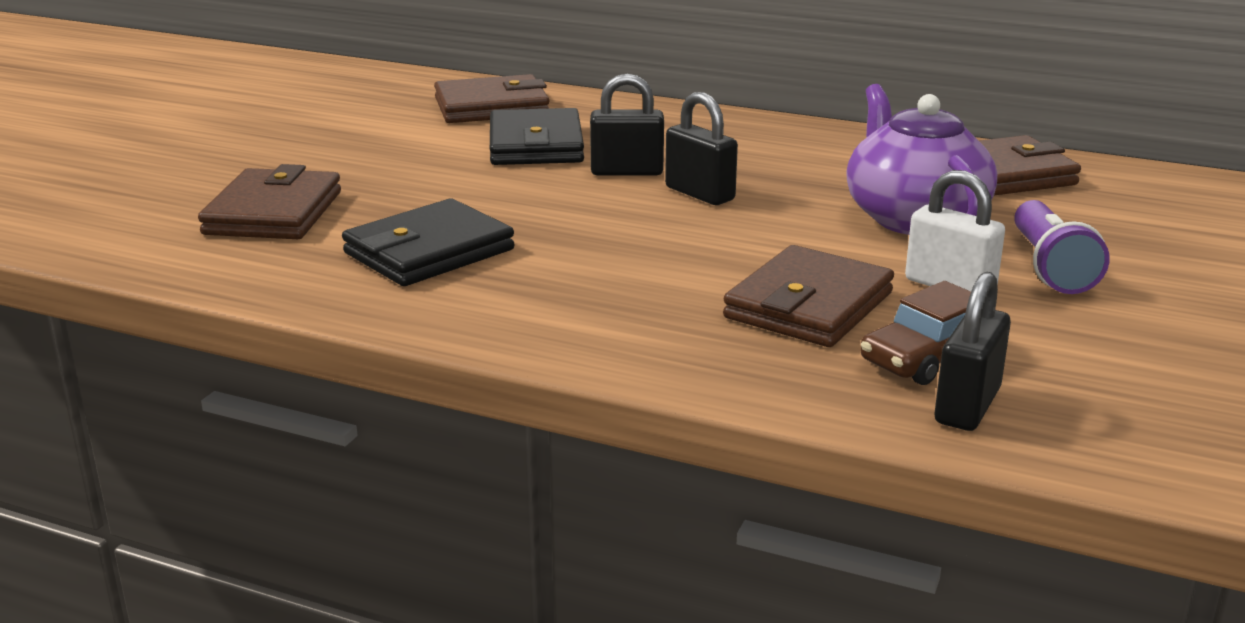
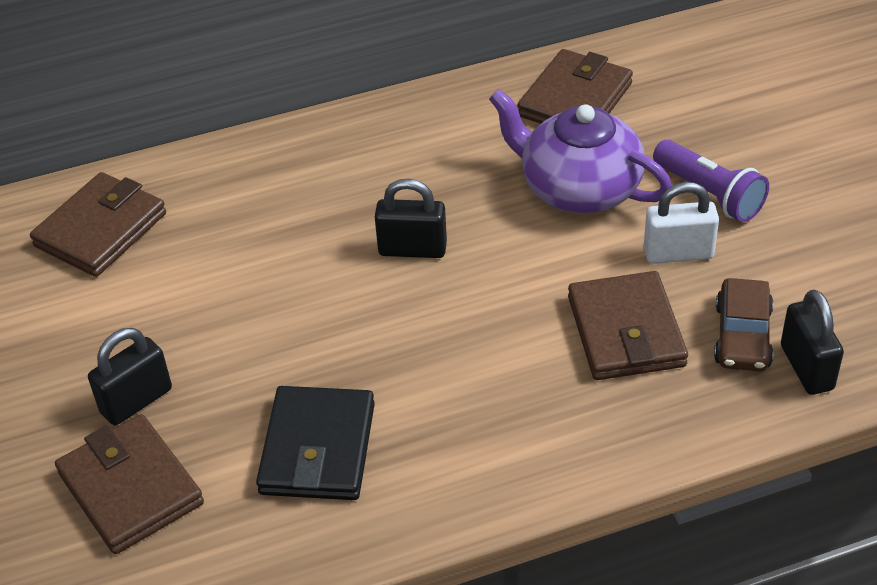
camera: 40 degrees left, 20 degrees up
(536, 145) = (212, 262): black wallet -> none
(627, 172) = (327, 254): black padlock -> black padlock (136, 401)

